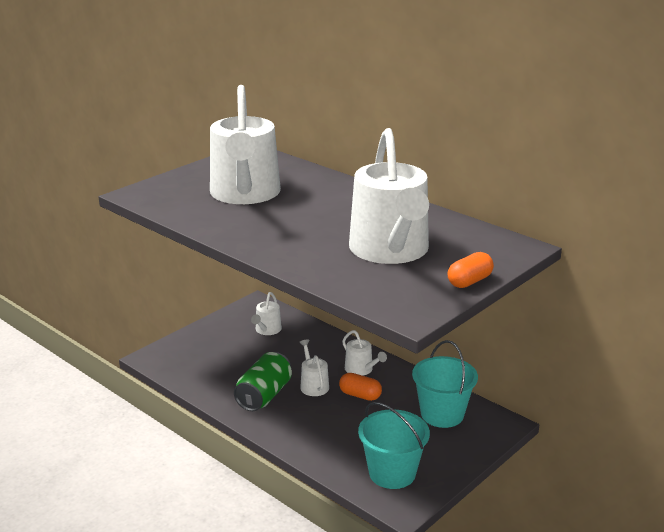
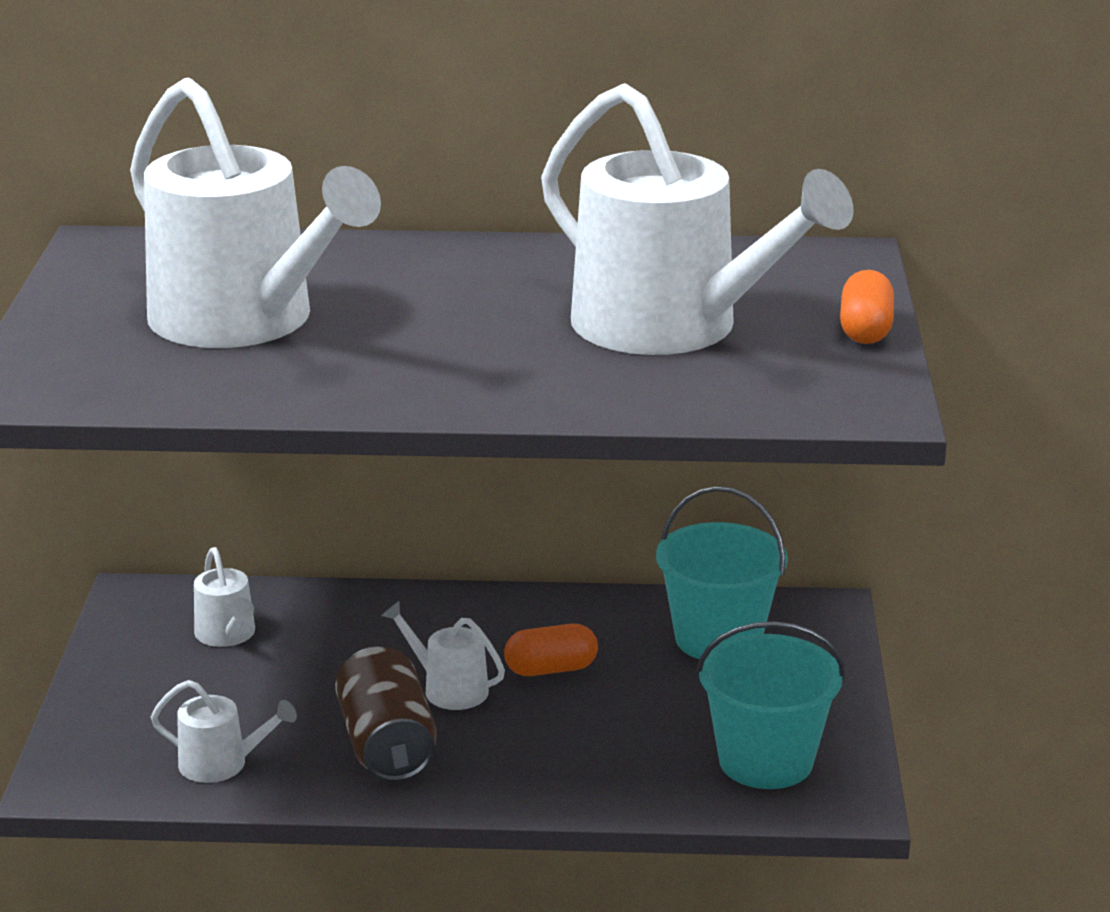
camera: 40 degrees left, 0 degrees up
(264, 395) = (387, 746): green can -> brown can
(361, 369) = (494, 628): white watering can -> white watering can (221, 764)

